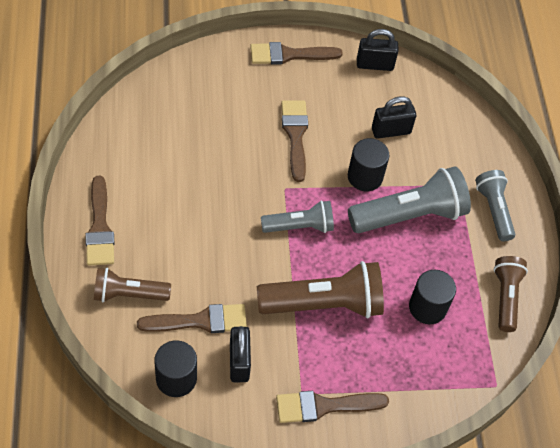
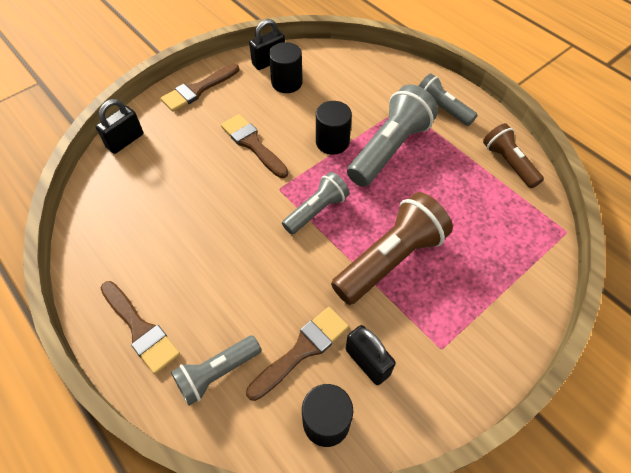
camera: 30 degrees left, 0 degrees up
(129, 294) = (217, 373): brown flashlight -> grey flashlight
(324, 406) = (468, 346): brown brush -> none
(391, 131) = (321, 99): black padlock -> black padlock (125, 141)
(427, 307) = (465, 207): black cylinder -> black cylinder (287, 83)

